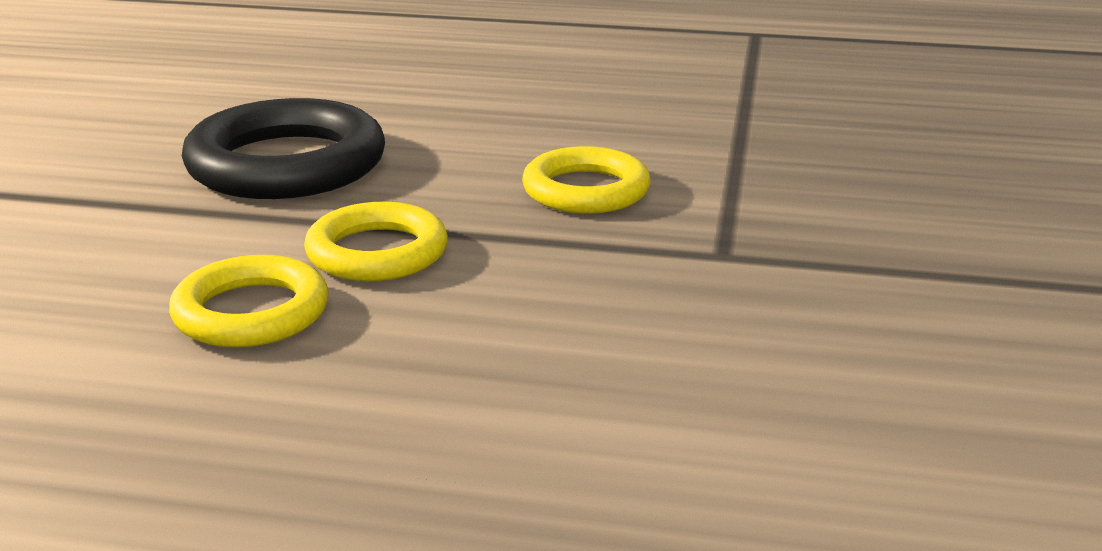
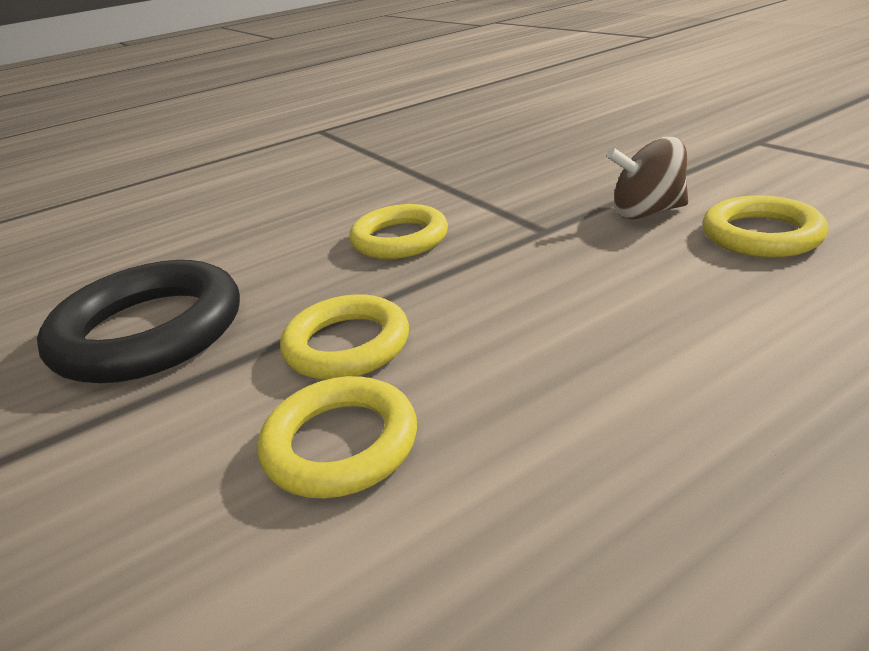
camera: 40 degrees left, 5 degrees up
(865, 296) = (647, 212): none -> brown spinning top
(921, 386) = (761, 235): none -> yellow ring

